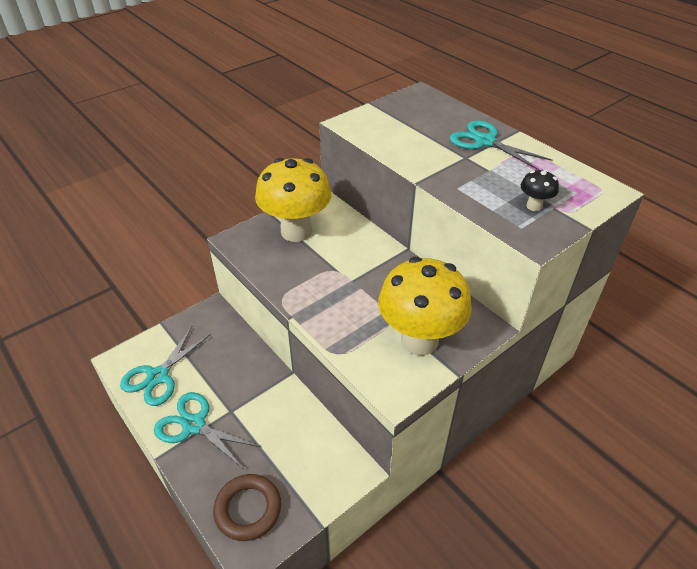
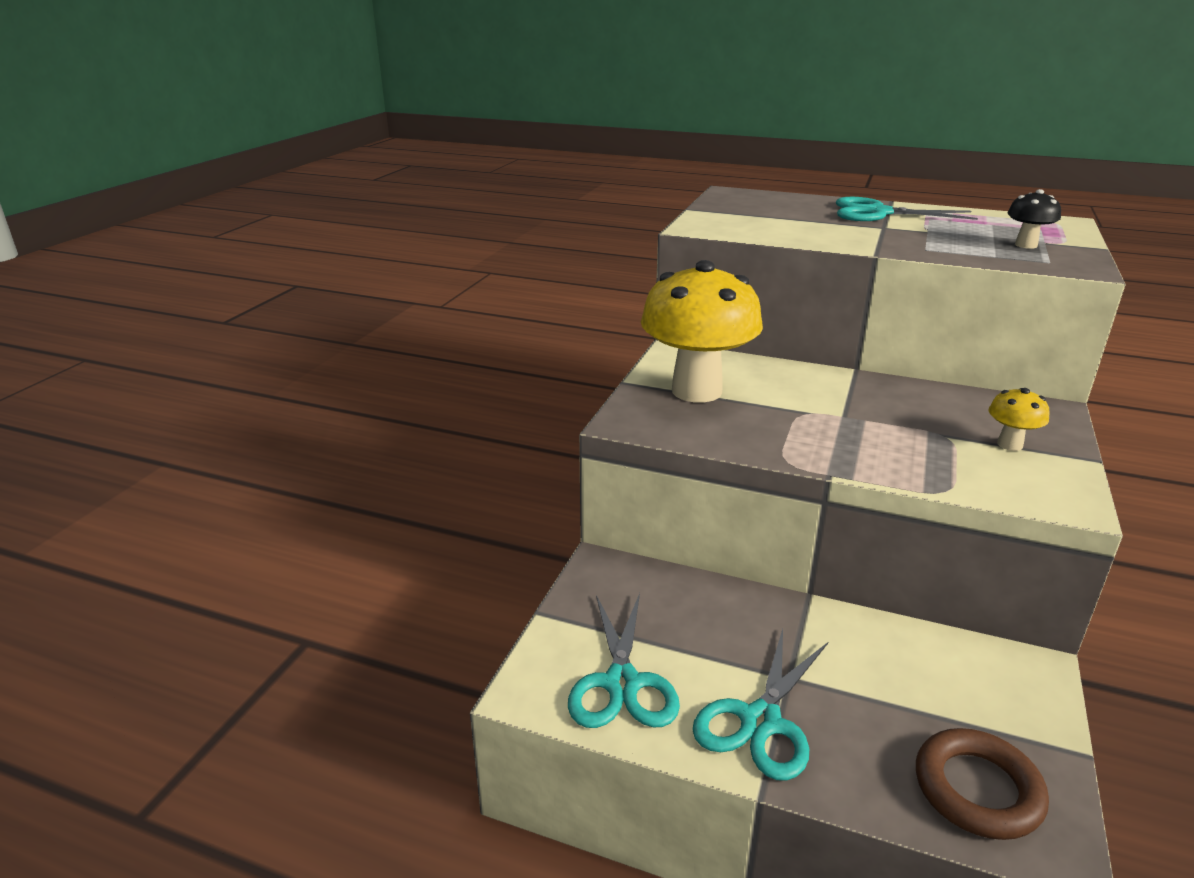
camera: 30 degrees left, 15 degrees down
(194, 425) = (761, 721): turquoise scissors -> turquoise scissors turned 60 degrees counterclockwise
(419, 340) = (1009, 444): yellow mushroom -> yellow mushroom, size x0.42

